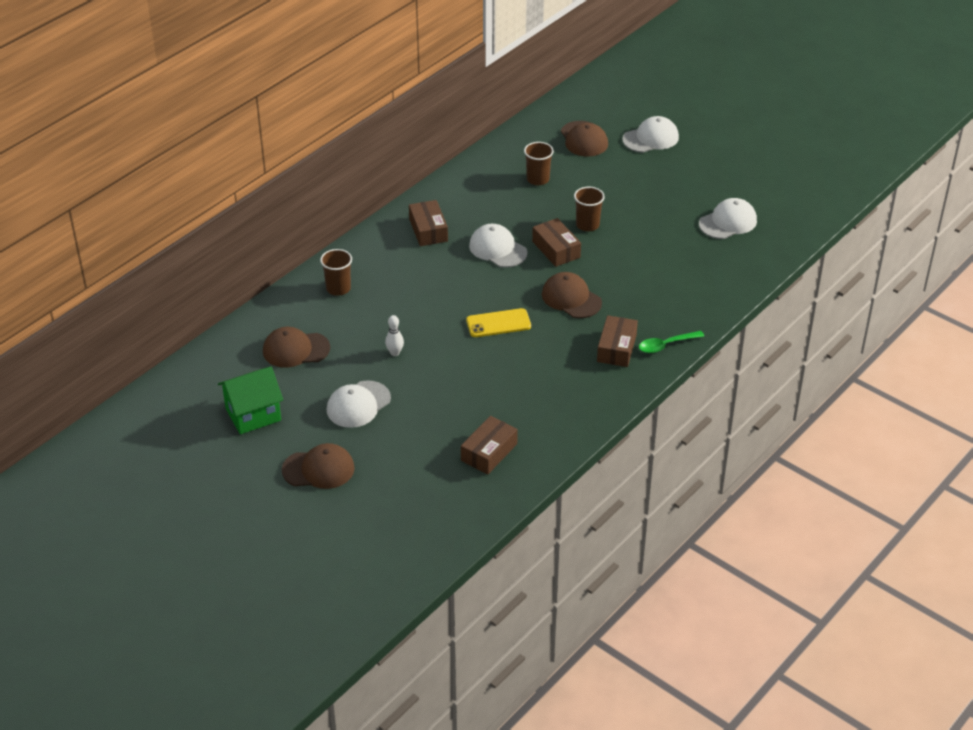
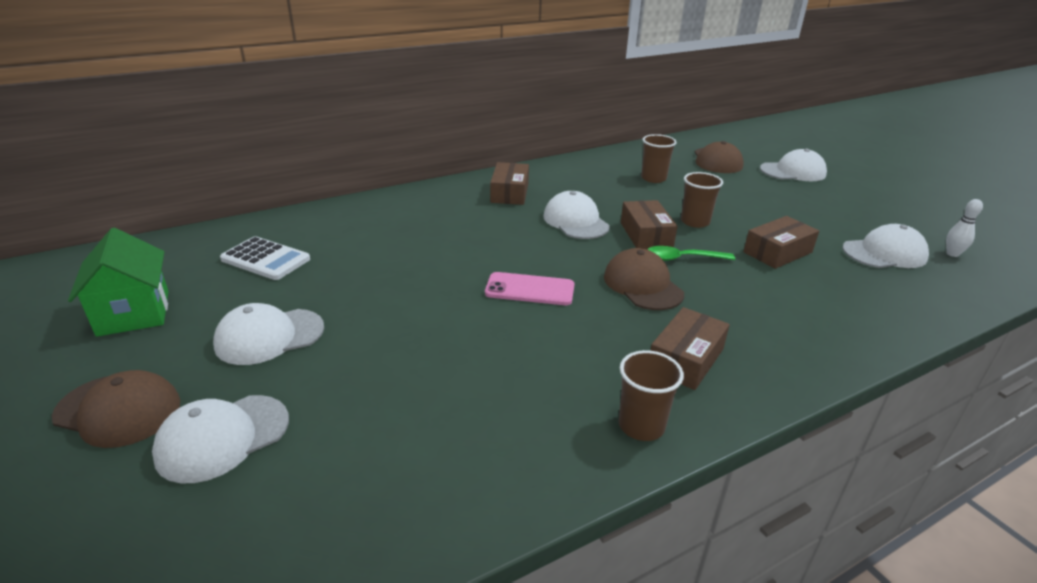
camera: 20 degrees right, 10 degrees down
(253, 414) = (134, 313): green house -> green house turned 75 degrees clockwise
(296, 350) = (265, 259): brown cap -> white calculator
(338, 288) = (372, 217): brown cup -> brown cup (641, 426)
(391, 465) = (223, 437): none -> white cap
(395, 353) = (374, 290): white bowling pin -> white bowling pin (952, 254)
(489, 452) = (390, 465): brown box -> brown box (777, 252)
(498, 323) = (530, 289): yellow phone -> pink phone
(666, 345) = (769, 375): green spoon -> green spoon (682, 258)

